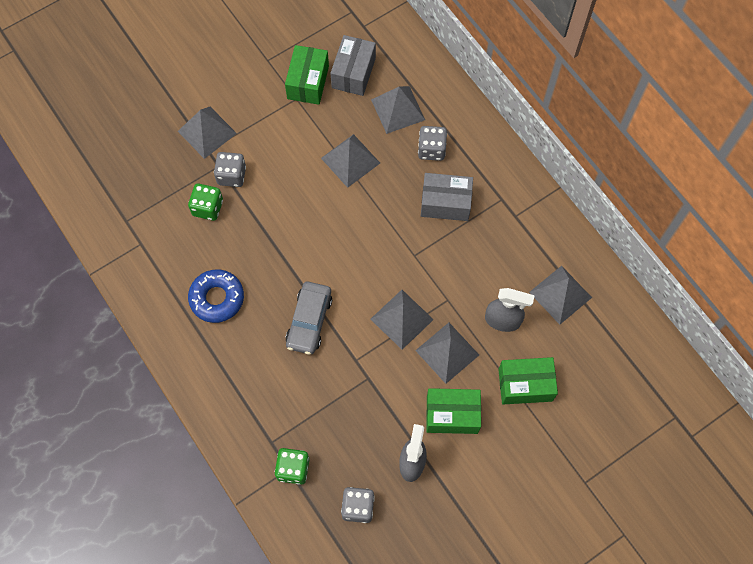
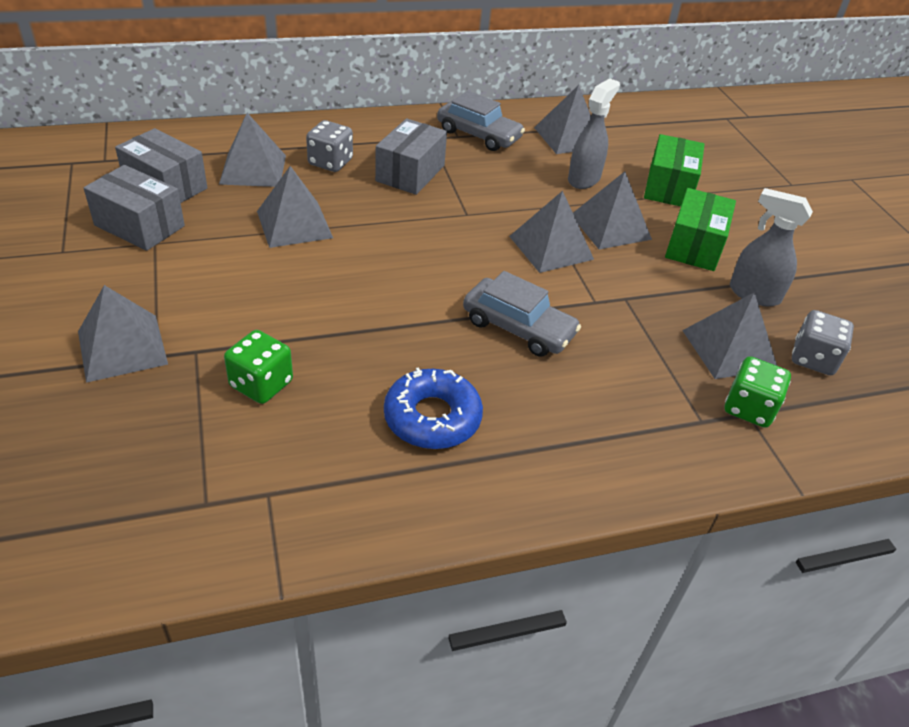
camera: 75 degrees left, 25 degrees down
(231, 175) = (225, 341): grey dice -> none
(308, 82) = (139, 225): green box -> grey box
(344, 451) = (729, 349): none -> grey pyramid
(525, 230) = (478, 135): none -> grey car

